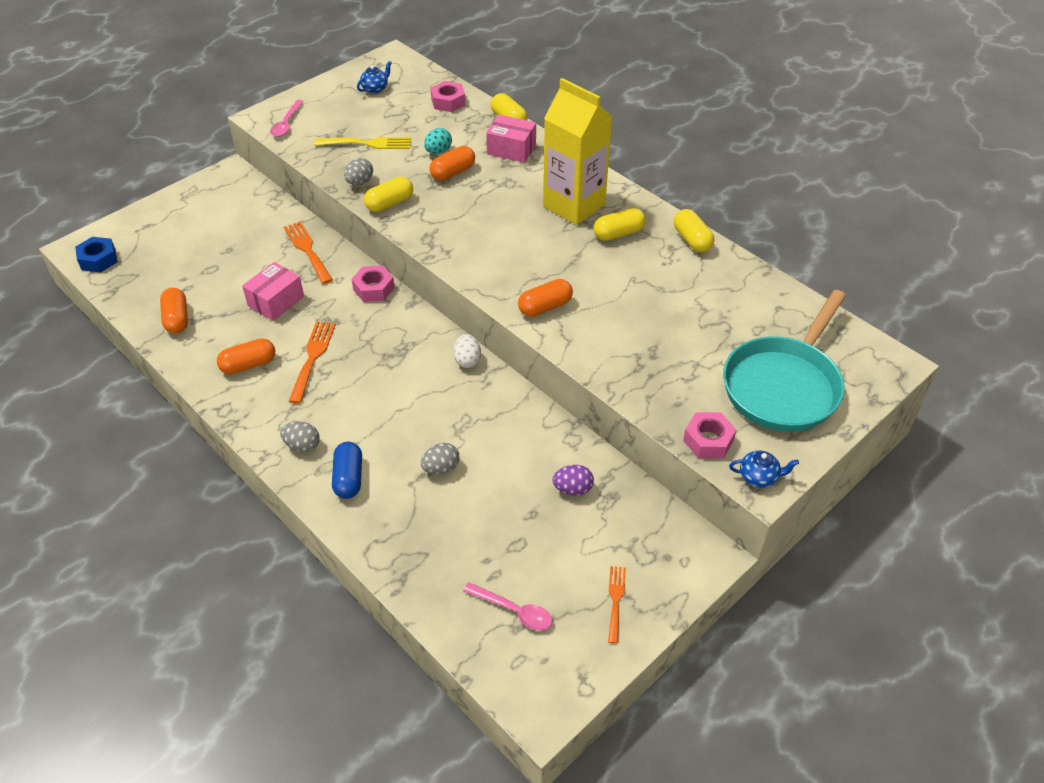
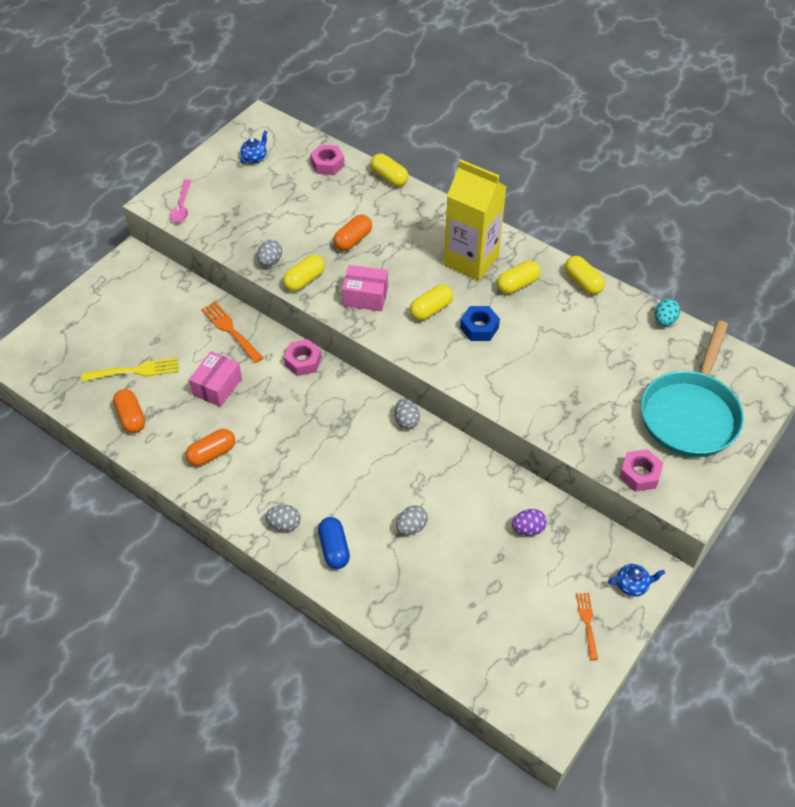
camera: 10 degrees left, 5 degrees up
(98, 259) = (36, 366): blue nut -> blue nut (479, 328)
(312, 358) = (268, 438): orange fork -> none
(368, 143) = (265, 219): yellow fork -> yellow fork (135, 371)
(438, 151) = (333, 219): turquoise egg -> turquoise egg (664, 321)
(467, 360) = (406, 421): white egg -> grey egg
(511, 149) = (400, 209): pink box -> pink box (365, 296)
(514, 611) = (506, 645): pink spoon -> none
(516, 246) = (431, 309): none -> yellow capsule
(545, 307) = (472, 367): orange capsule -> none
(759, 477) = (688, 501): blue teapot -> blue teapot (632, 585)

